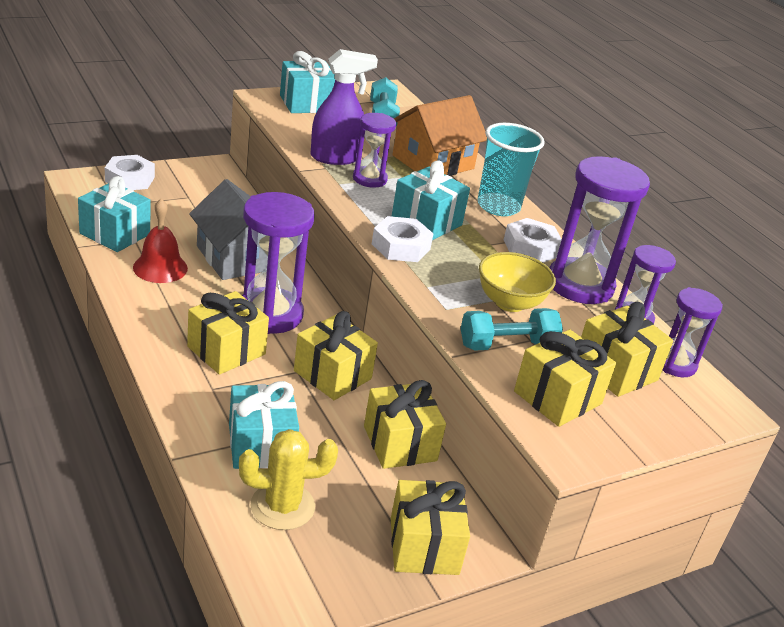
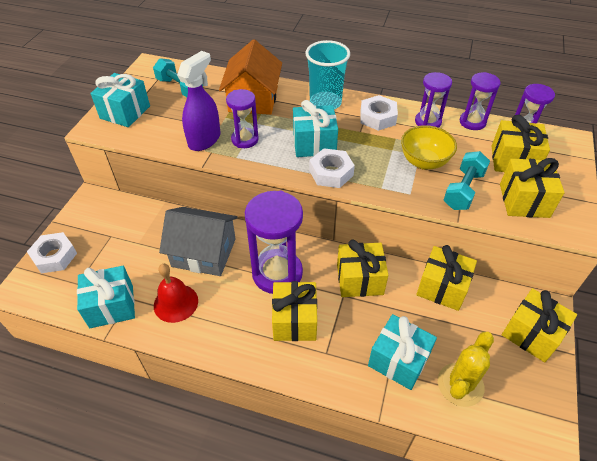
camera: 40 degrees left, 15 degrees up
(579, 285) = (428, 122): purple hourglass -> purple hourglass, size x0.57

